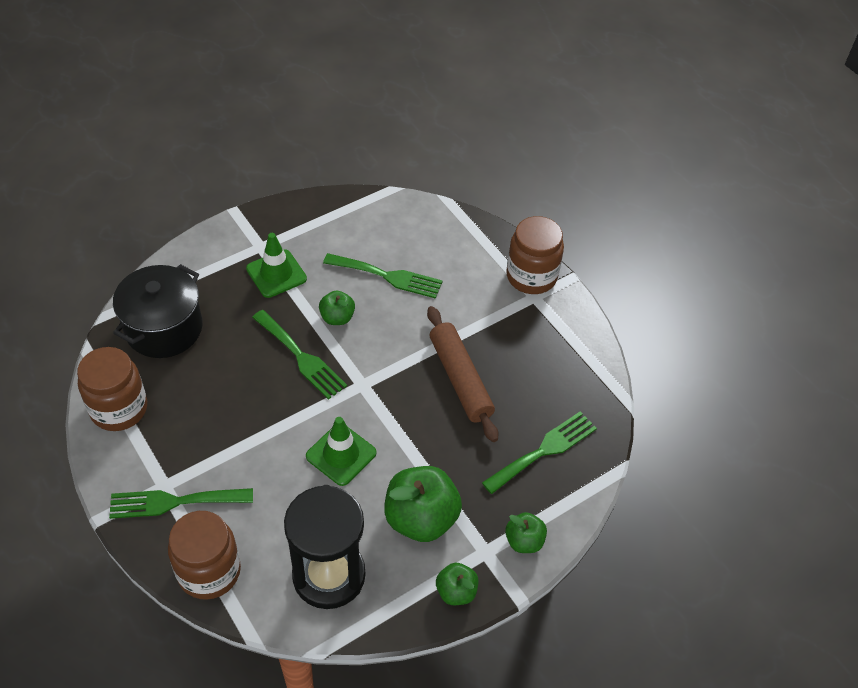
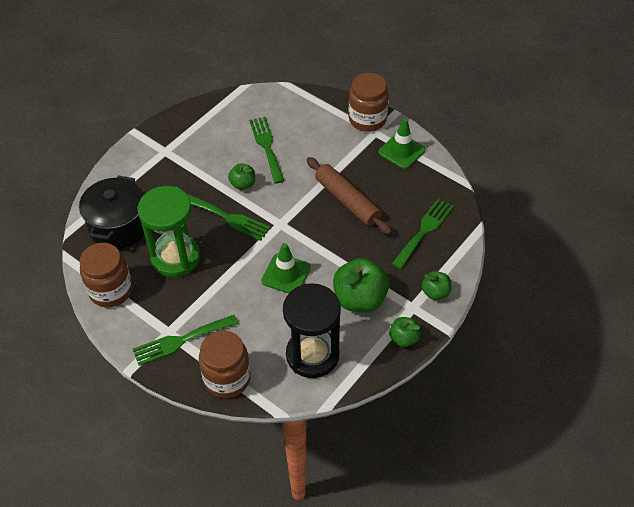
camera: 15 degrees left, 0 degrees up
(214, 390) = (176, 258): none -> green hourglass
(276, 274) = (185, 166): green traffic cone -> green traffic cone (401, 151)
(388, 276) = (266, 146): green fork -> green fork turned 105 degrees counterclockwise

